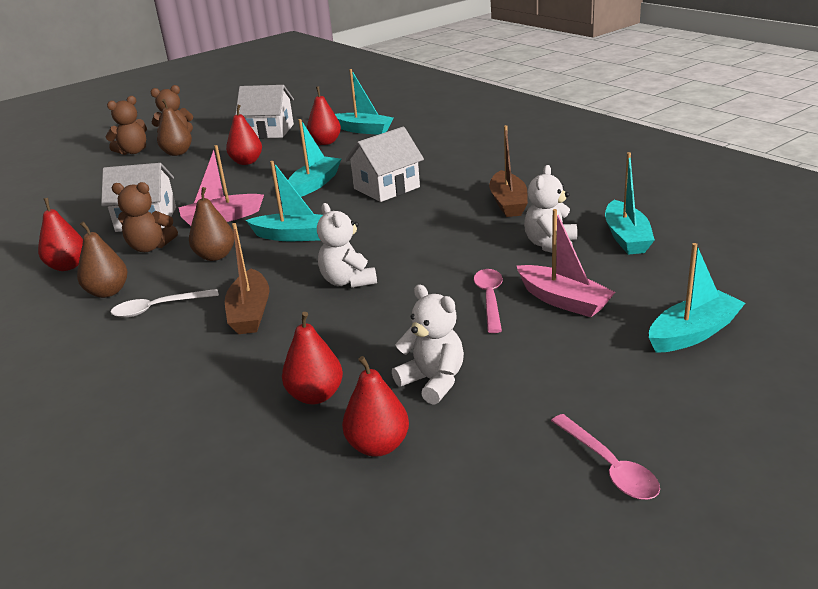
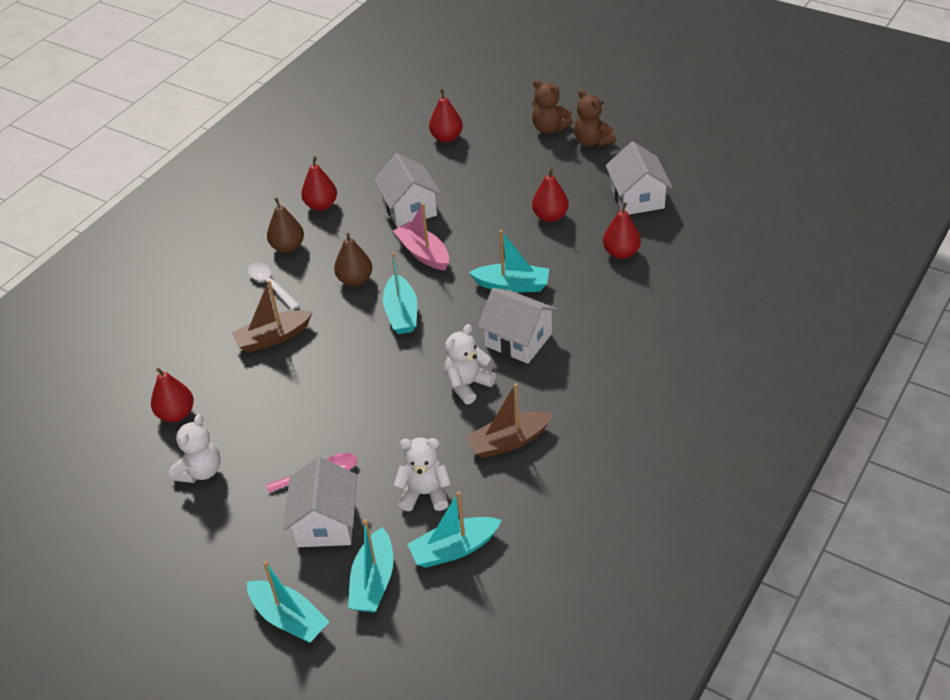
camera: 70 degrees right, 15 degrees up
(150, 247) = (361, 235): brown teddy bear -> none
(177, 153) = (556, 159): brown pear -> none
(348, 281) = (331, 376): white teddy bear -> white teddy bear (467, 385)
(363, 130) = (668, 270): turquoise boat -> turquoise boat (373, 581)
(378, 446) = (128, 464): red pear -> red pear (446, 137)
(563, 300) = (326, 523): pink boat -> white house
(609, 467) = (119, 588): pink spoon -> none

